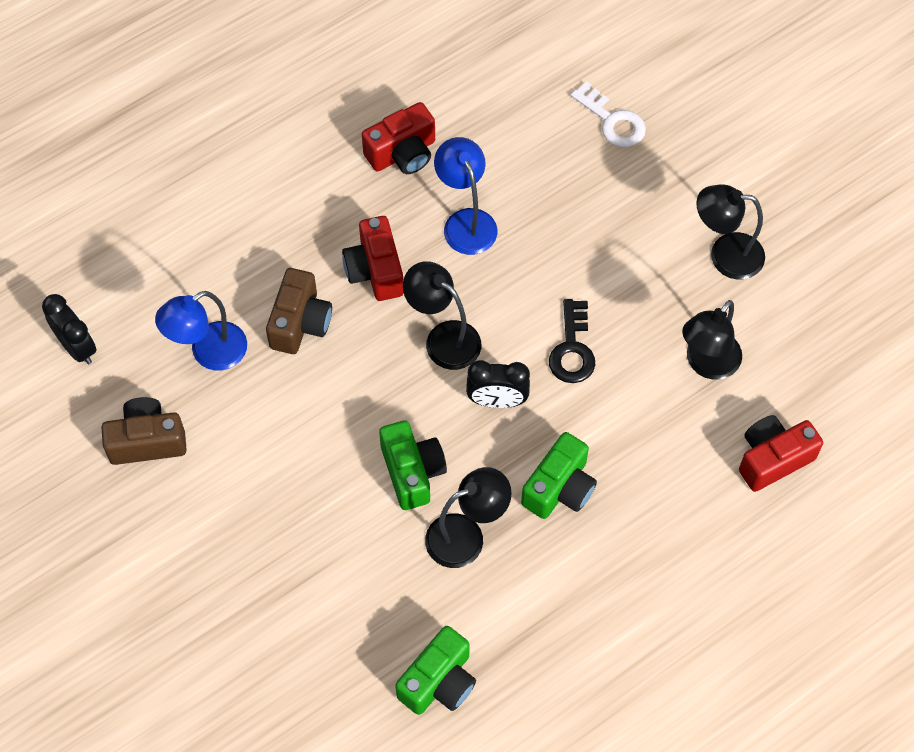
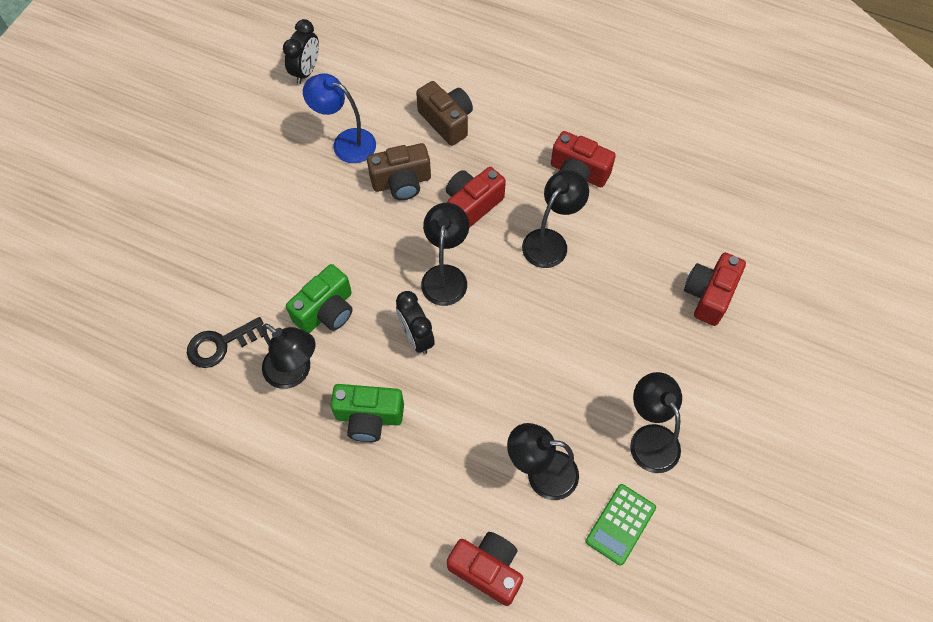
camera: 60 degrees right, 0 degrees up
(147, 441) = (261, 143): brown camera -> brown camera (446, 121)
(439, 681) = (169, 413): green camera -> none
(466, 221) = (550, 241): blue lamp -> black lamp
(572, 349) = (491, 367): black key -> black key (220, 344)
(612, 121) = (709, 295): white key -> red camera
(792, 325) = (620, 524): none -> green calculator

